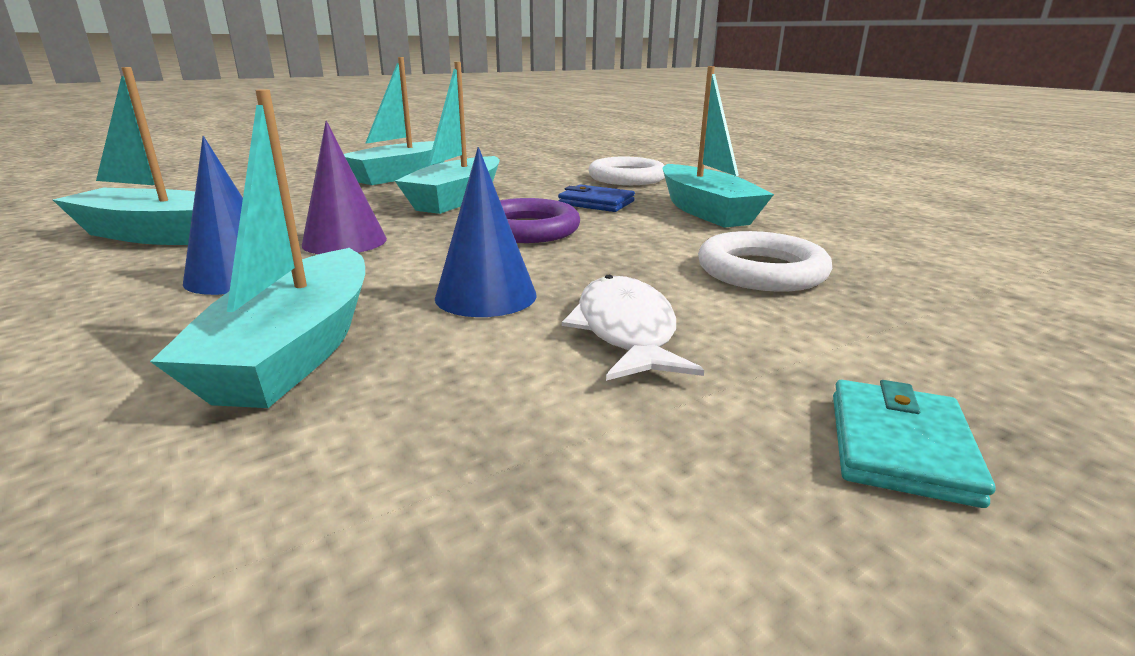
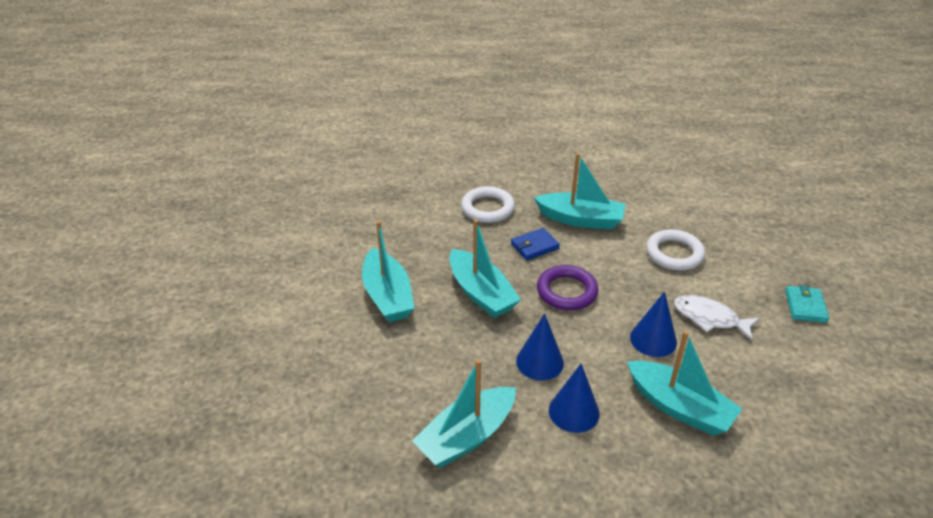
camera: 55 degrees left, 15 degrees up
(344, 241) = (540, 362): purple cone -> blue cone
(900, 447) = (805, 306): turquoise wallet -> turquoise wallet turned 45 degrees clockwise

